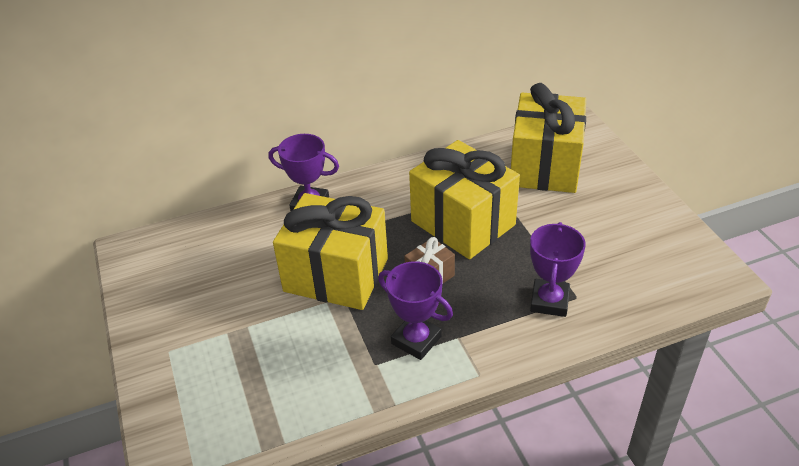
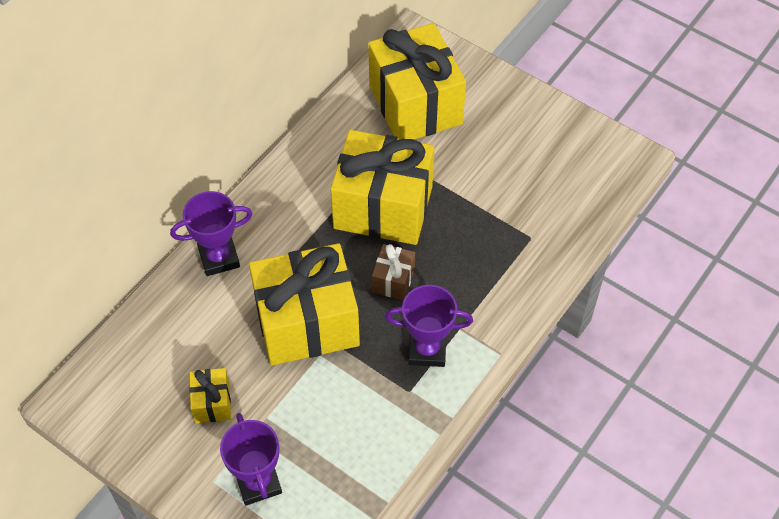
camera: 35 degrees left, 15 degrees up
(218, 296) = (212, 403): none -> yellow gift
(549, 301) = (511, 253): purple trophy -> purple trophy (258, 482)

